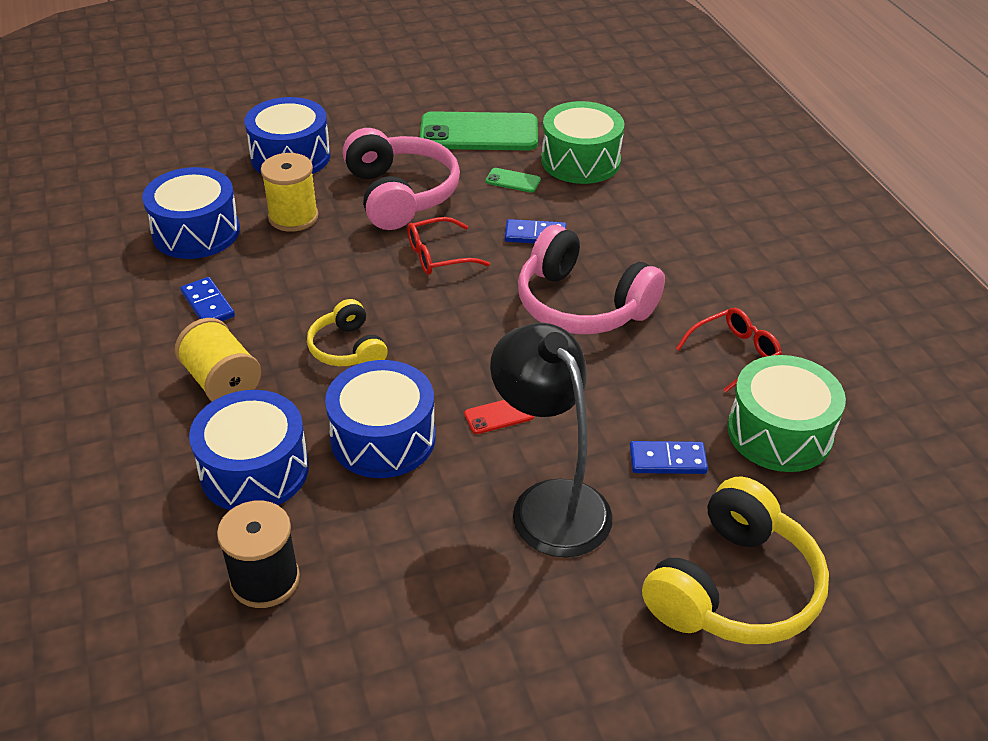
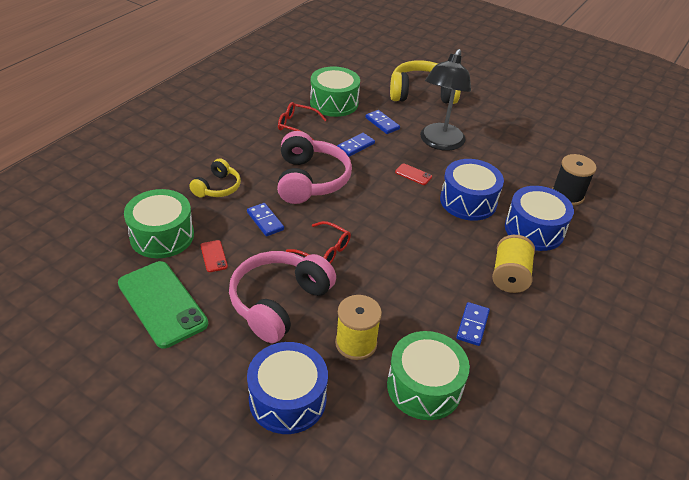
camera: 130 degrees left, 0 degrees up
(196, 232) = (424, 387): blue drum -> green drum
(348, 349) = (433, 244): yellow headphones -> yellow headphones (217, 187)
(513, 181) = (214, 256): green phone -> red phone
(625, 391) = (355, 146): none -> blue domino

